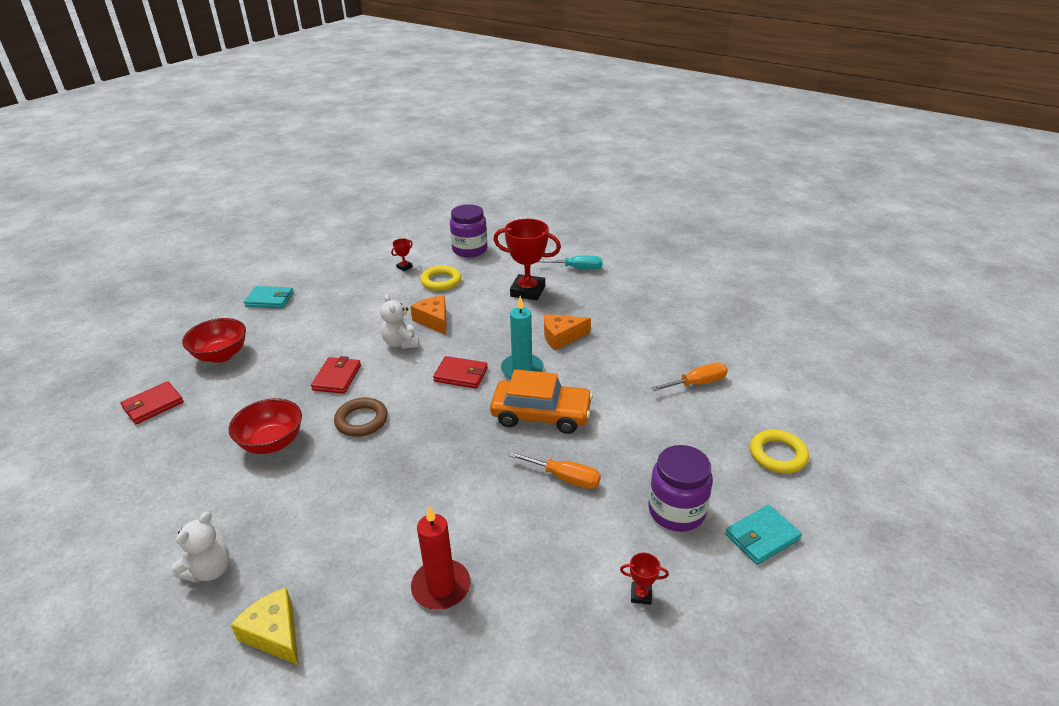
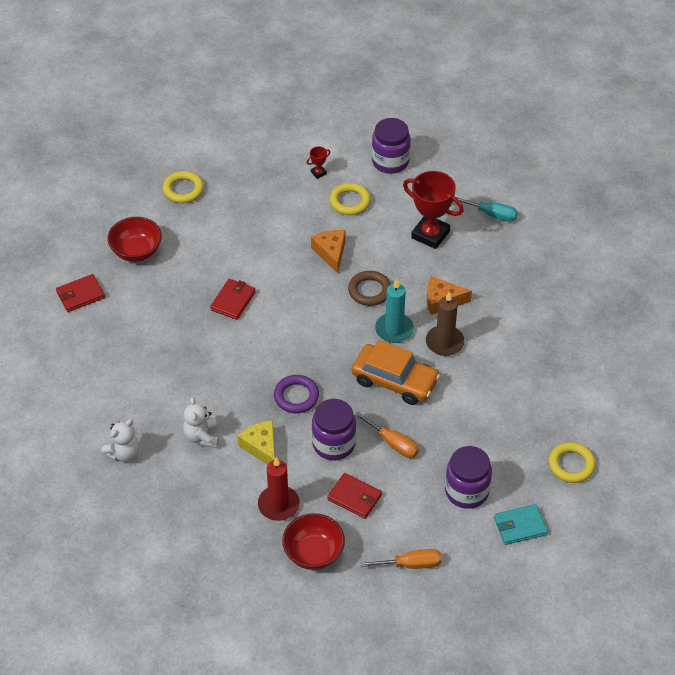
camera: 15 degrees right, 15 degrees up
(270, 299) = (183, 190): turquoise wallet -> yellow ring
(272, 443) = (173, 356): red bowl -> red bowl (313, 553)
(274, 633) = (164, 508): yellow cheese -> yellow cheese (261, 447)
(361, 420) = (247, 351): brown ring -> brown ring (369, 291)
(401, 343) = (295, 274): white teddy bear -> white teddy bear (202, 437)
(432, 453) = (296, 396): none -> purple ring
(461, 375) = (339, 323): red wallet -> red wallet (354, 497)
(492, 495) = (334, 444): none -> purple jar
(580, 370) = (444, 342): none -> brown candle
(641, 595) = (413, 544): red trophy -> none
(697, 383) = (541, 381): orange screwdriver -> orange screwdriver (411, 564)

